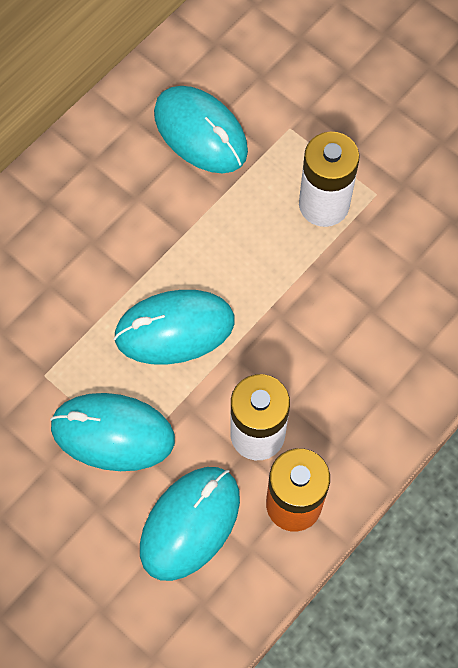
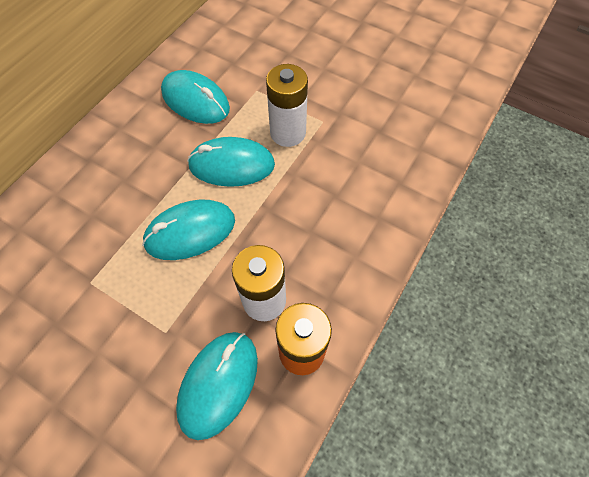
camera: 10 degrees left, 5 degrees down
(113, 433) = (148, 319): turquoise mouse -> turquoise mouse (231, 165)

